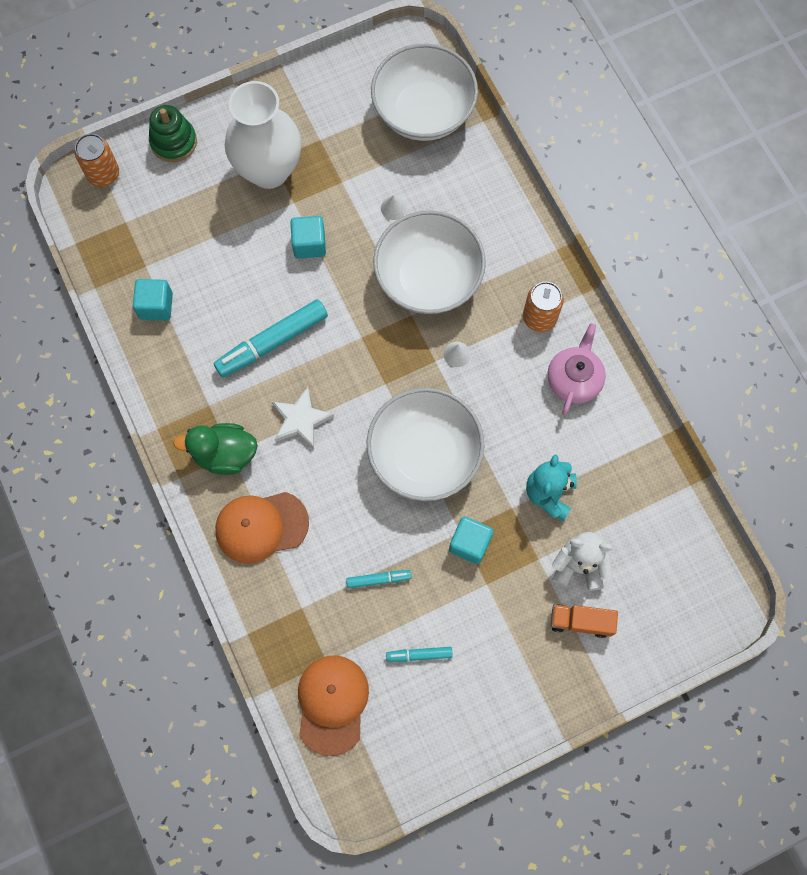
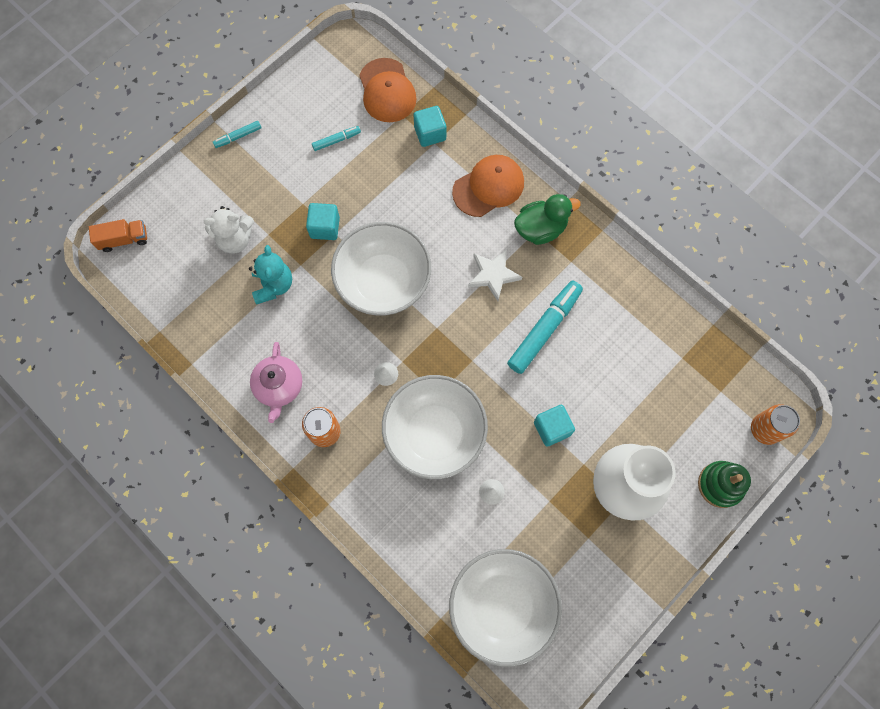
camera: 160 degrees right, 0 degrees up
(156, 306) = (655, 326): turquoise cube -> turquoise cube (430, 133)
(378, 579) = (385, 180): turquoise marker -> turquoise marker (238, 137)
(580, 622) = (223, 201): orange truck -> orange truck (124, 239)

